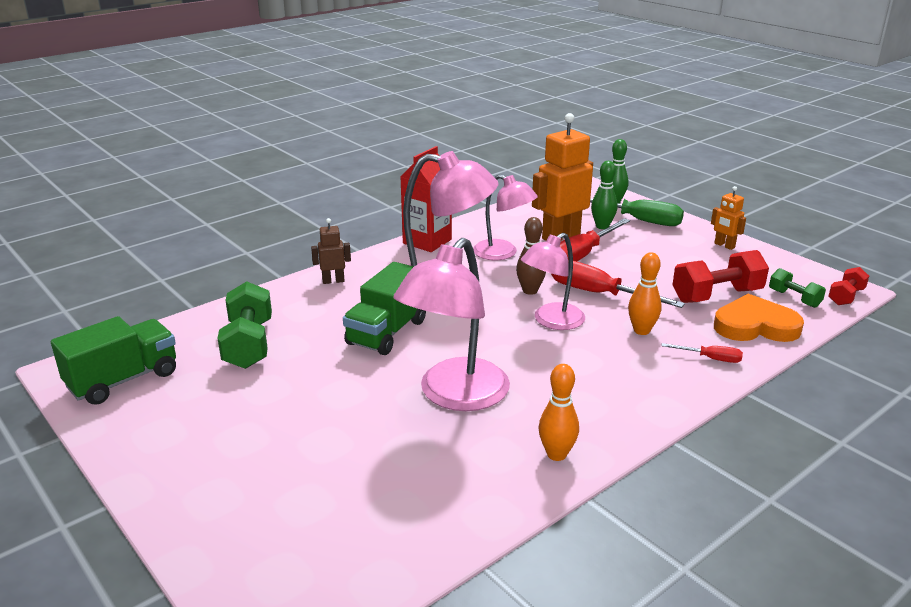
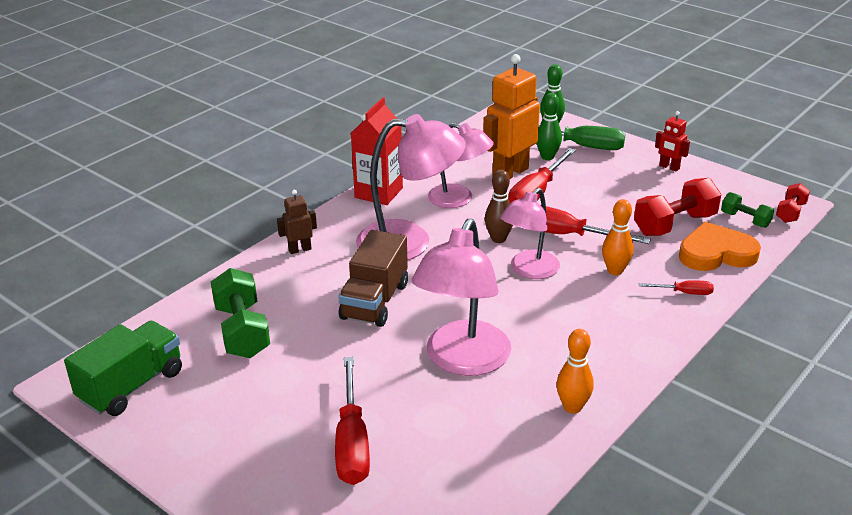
camera: 10 degrees left, 5 degrees up
(312, 459) = (352, 442): none -> red screwdriver
(387, 332) = (375, 301): green truck -> brown truck
(724, 245) = (669, 167): orange robot -> red robot

